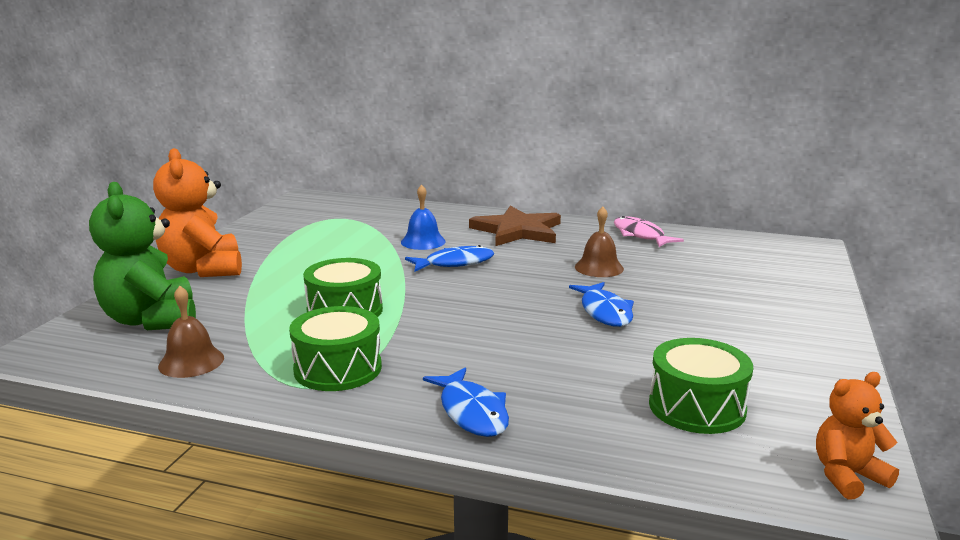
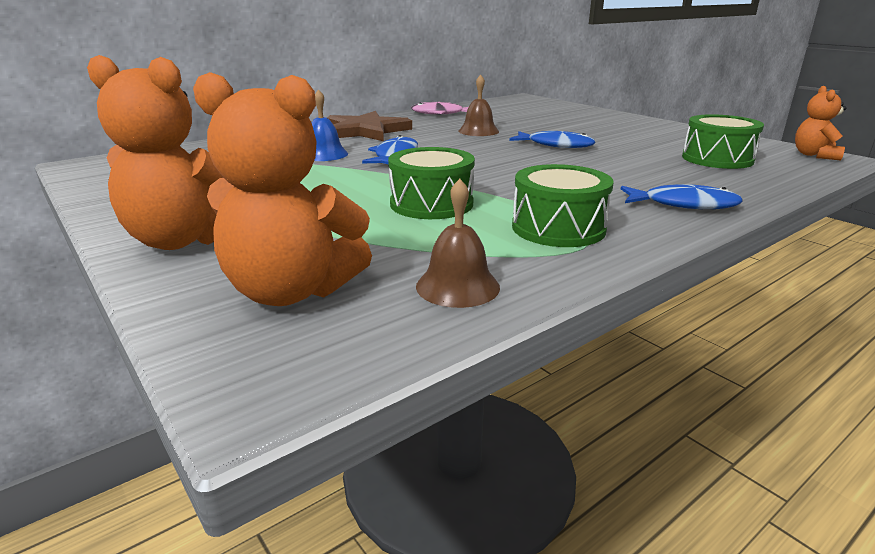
camera: 55 degrees left, 5 degrees up
(151, 320) = (292, 291): green teddy bear -> orange teddy bear

